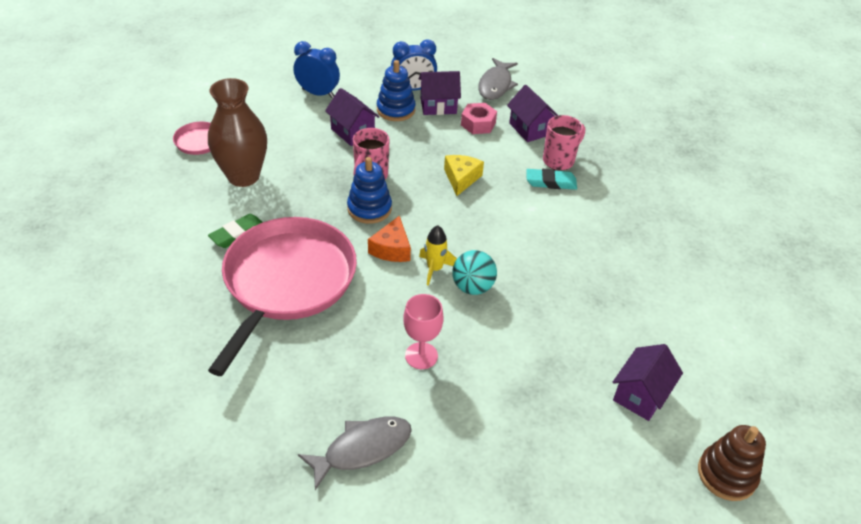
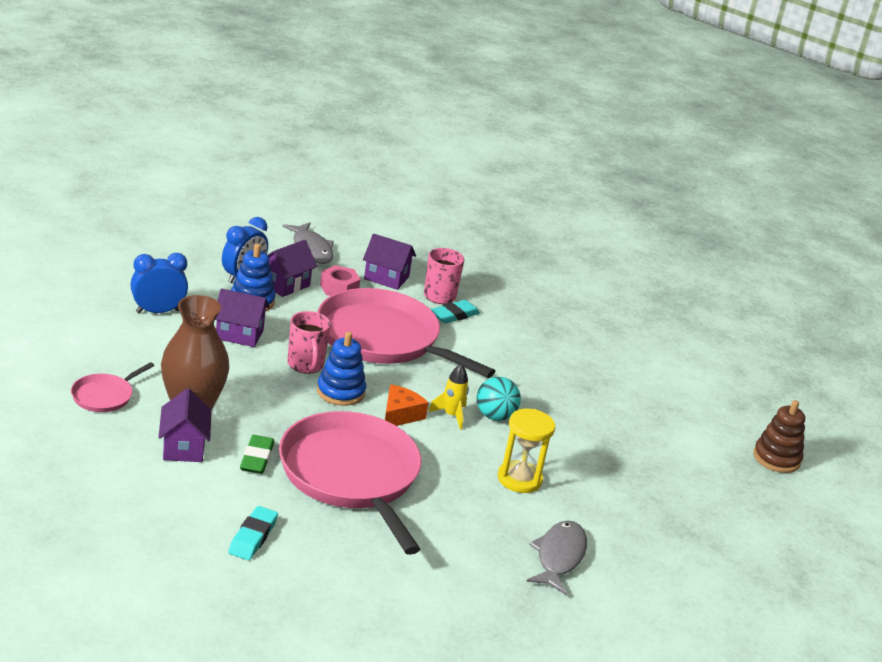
camera: 45 degrees left, 15 degrees down
(153, 295) = (253, 537): none -> turquoise eraser
(392, 249) = (400, 415): orange cheese -> orange cheese turned 120 degrees counterclockwise
(421, 356) = (519, 479): pink goblet -> yellow hourglass
(461, 179) = (383, 339): yellow cheese -> pink pan
(640, 395) = (681, 436): purple house -> purple house (183, 447)

